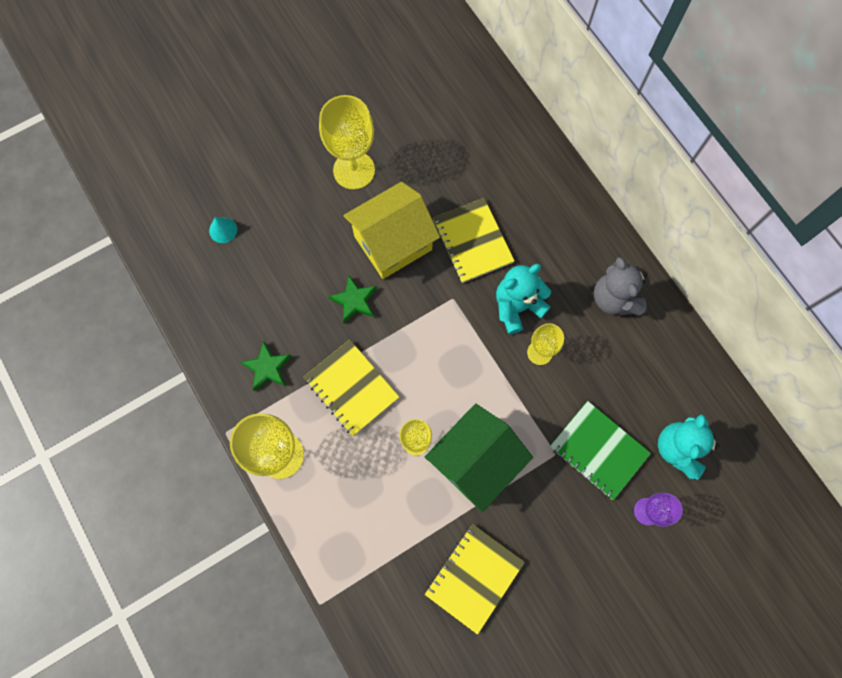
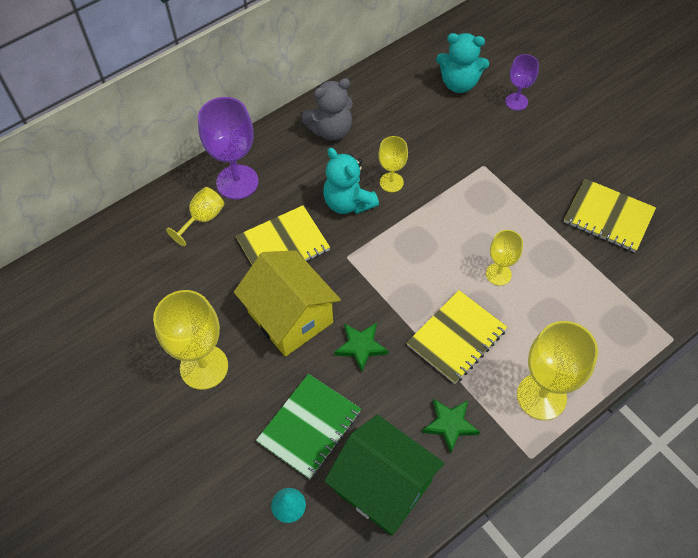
camera: 95 degrees left, 15 degrees down
(475, 461) = (505, 224): green house -> green house (383, 486)
(510, 171) = (203, 219): none -> yellow goblet
(551, 203) = (237, 182): none -> purple goblet
(598, 450) = (473, 135): green notebook -> green notebook (309, 427)

